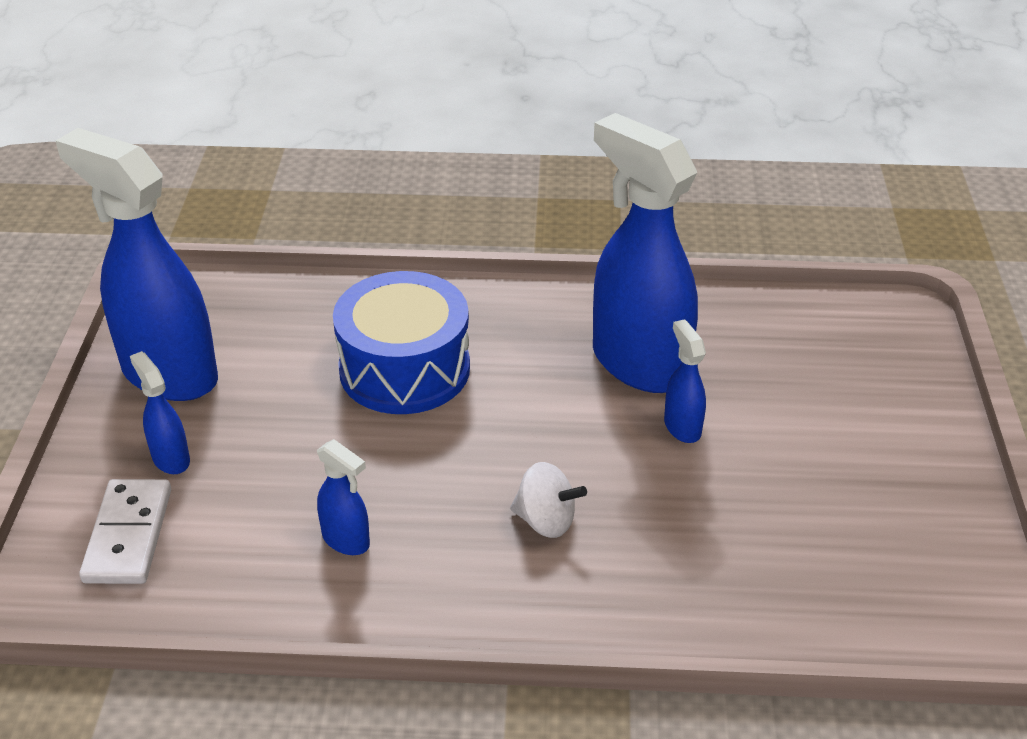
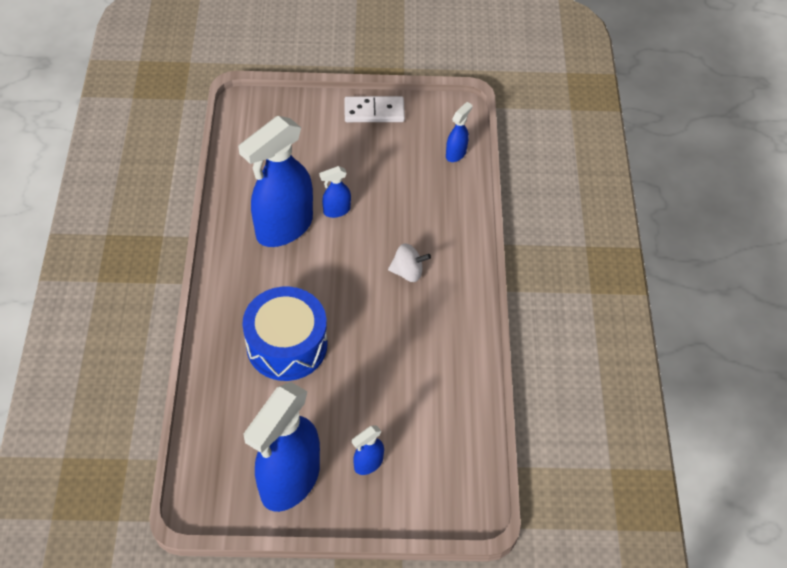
camera: 95 degrees left, 15 degrees up
(128, 535) = (430, 474): white domino -> white domino (374, 112)
(346, 540) = (427, 362): blue spray bottle -> blue spray bottle (456, 153)
(546, 521) = (407, 272): white spinning top -> white spinning top turned 75 degrees clockwise

